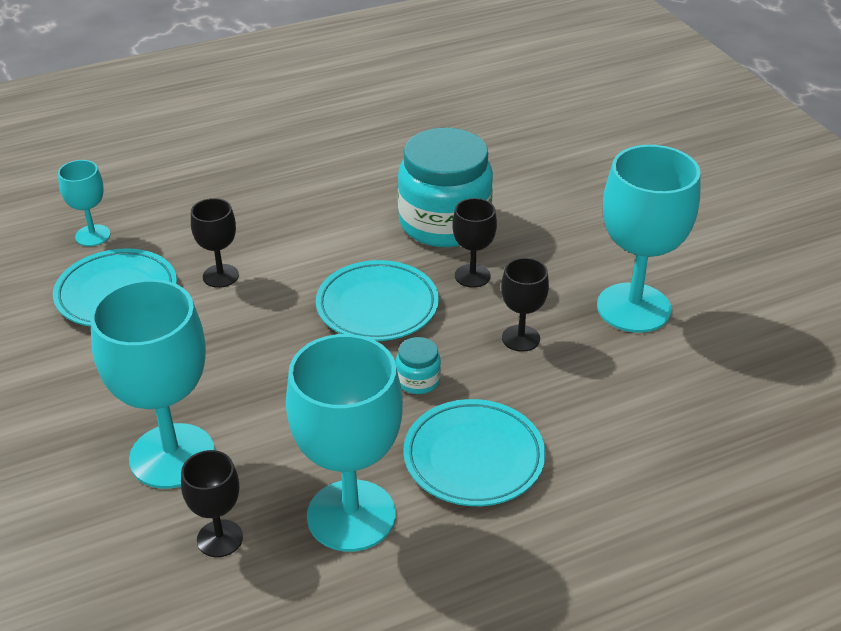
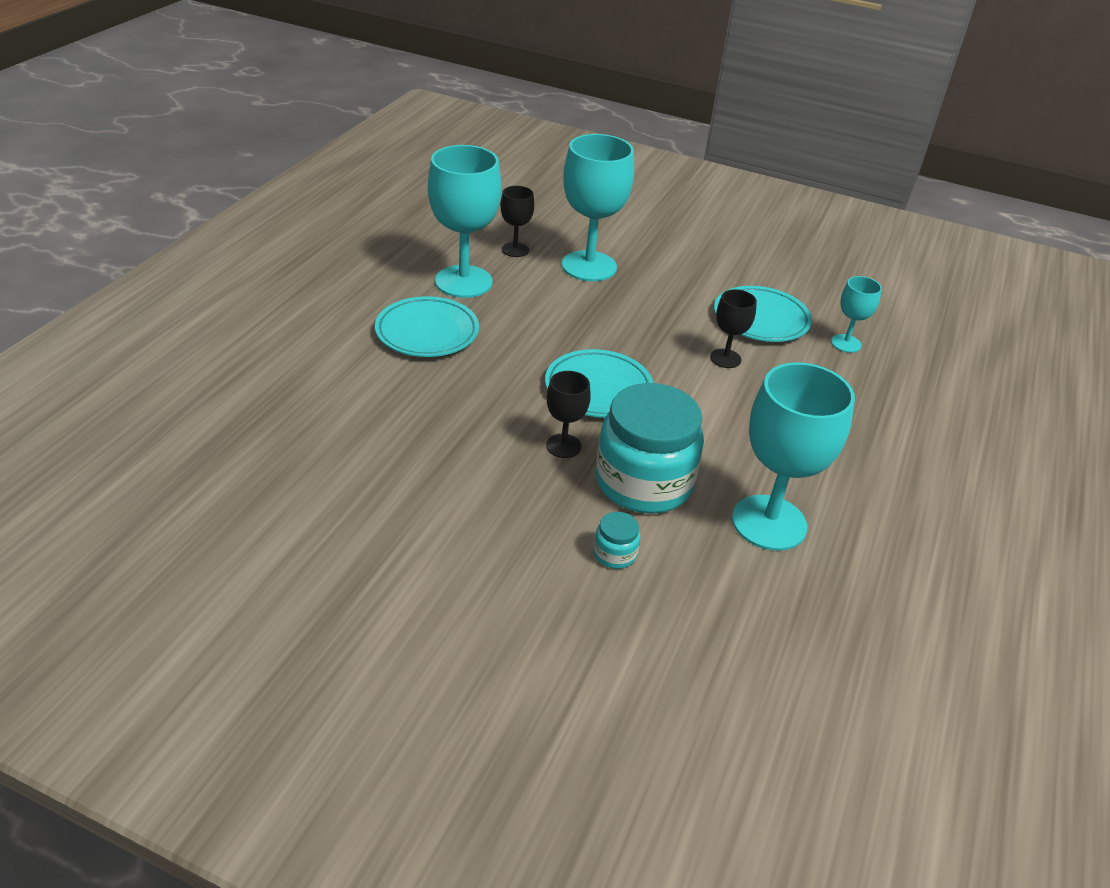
camera: 135 degrees right, 0 degrees up
(418, 380) = (510, 357): turquoise jar -> turquoise jar (614, 554)
(520, 338) = (474, 415): black goblet -> none
(633, 308) = (410, 483): turquoise goblet -> turquoise goblet (769, 523)

